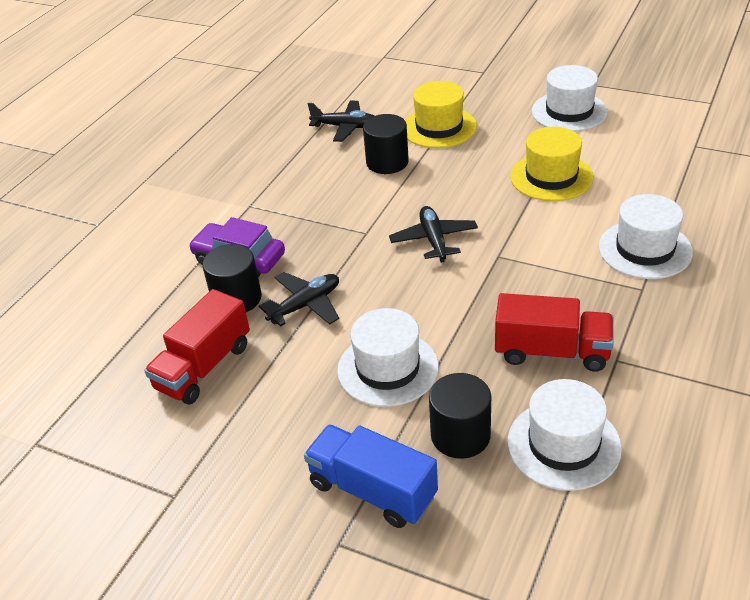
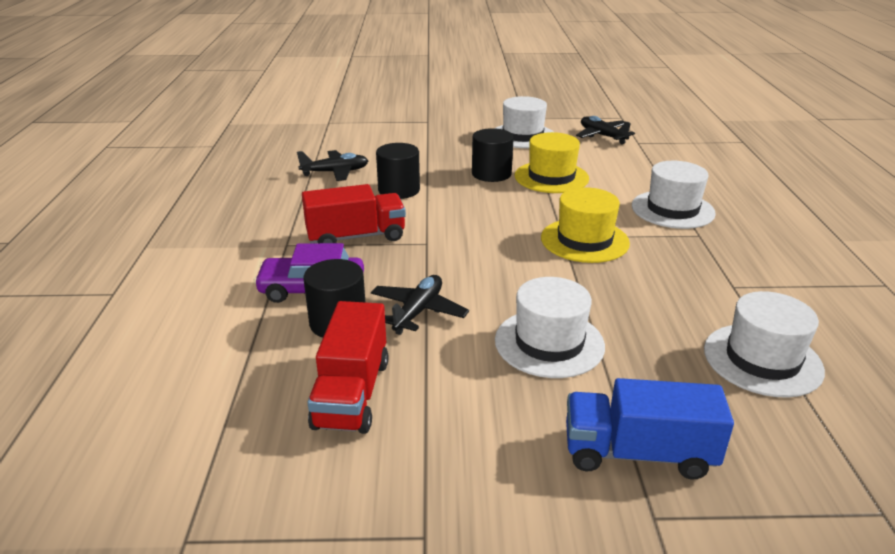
camera: 30 degrees left, 10 degrees down
(434, 240) = (495, 236): black plane -> black plane (602, 136)
(439, 127) = (424, 160): yellow hat -> yellow hat (584, 240)
(460, 435) = (670, 379): black cylinder -> black cylinder (491, 174)
(552, 351) = (678, 293): red truck -> red truck (356, 237)

